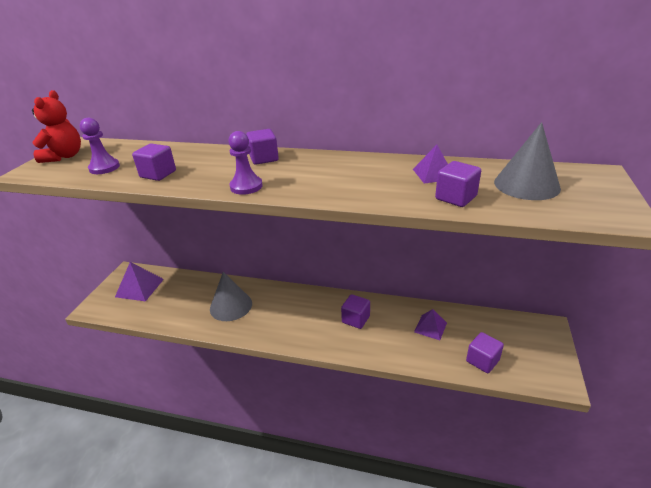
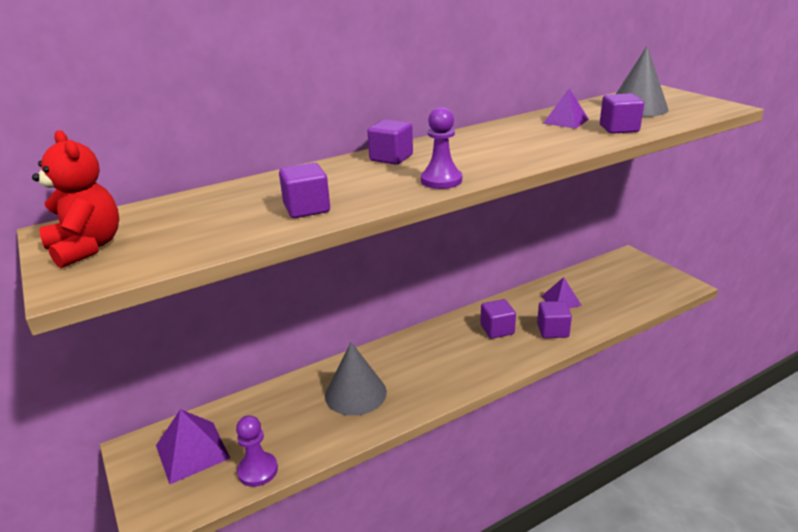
camera: 45 degrees left, 5 degrees down
(104, 168) = (205, 231): purple pawn -> purple pawn (258, 470)
(482, 361) = (628, 301): purple cube -> purple cube (552, 330)

